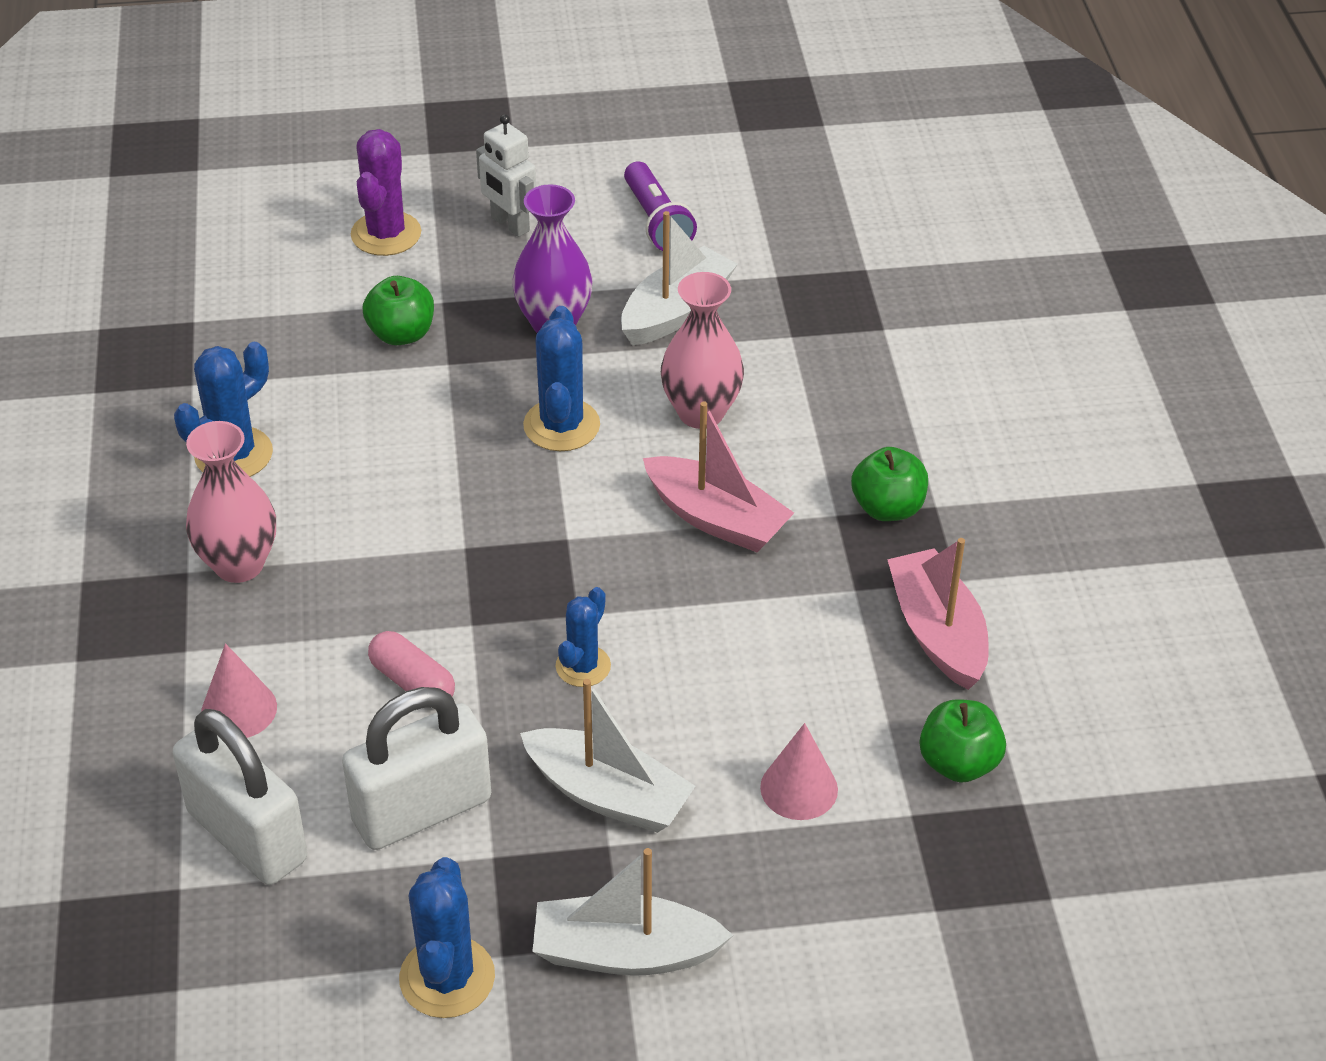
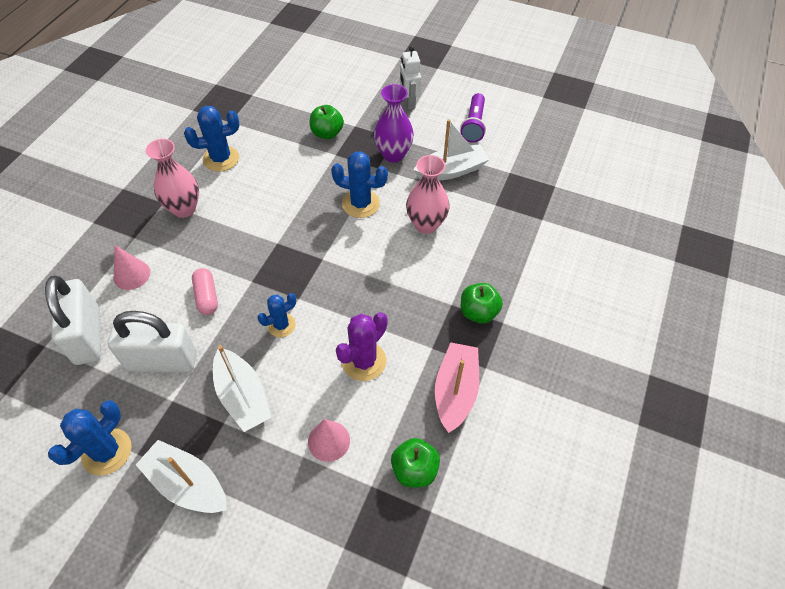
camera: 30 degrees right, 10 degrees up
(386, 234) = (355, 87): purple cactus -> purple cactus (364, 361)
(561, 425) = (360, 204): blue cactus -> blue cactus turned 75 degrees clockwise
(716, 519) = (394, 280): pink boat -> none

